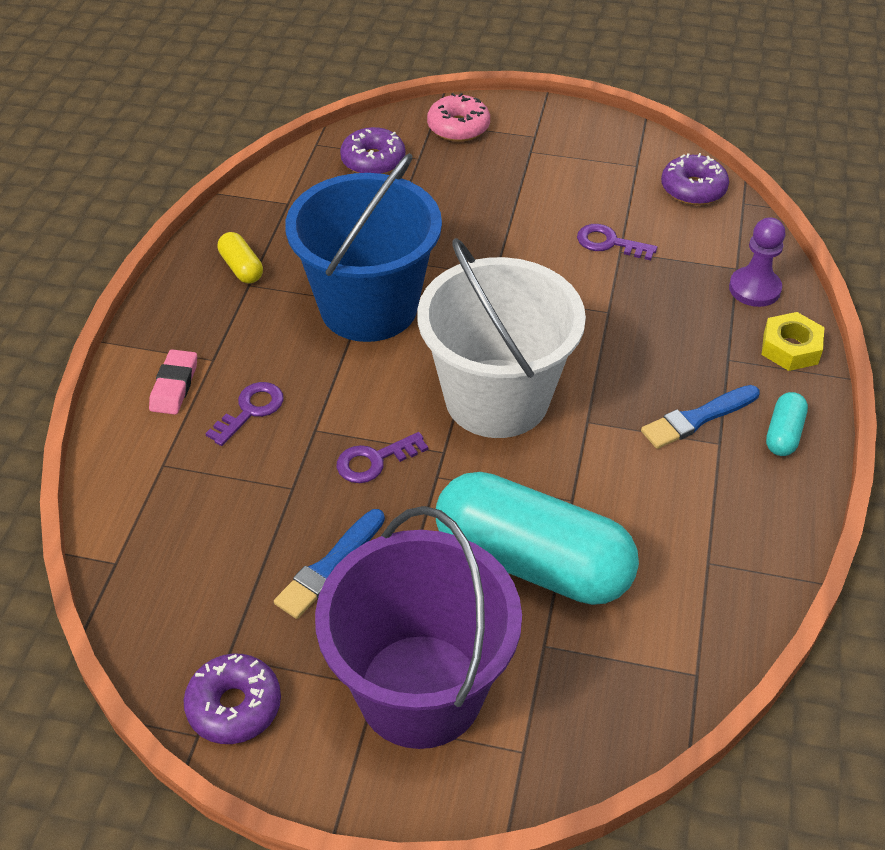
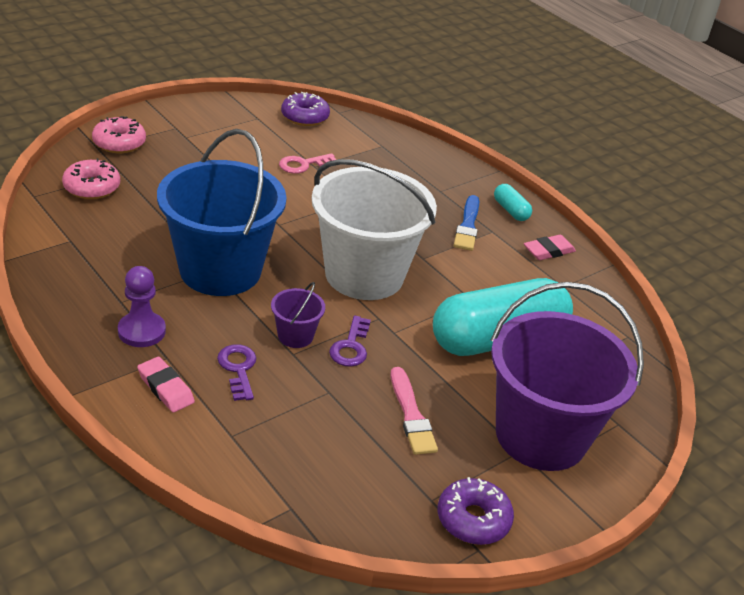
camera: 55 degrees left, 10 degrees down
(241, 268) = (99, 294): yellow capsule -> none
(329, 566) = (411, 415): blue brush -> pink brush
(341, 414) = (295, 336): none -> purple bucket
(373, 161) = (92, 187): purple donut -> pink donut
(609, 243) = (303, 165): purple key -> pink key
(754, 289) = (404, 151): purple pawn -> purple pawn (141, 331)
(756, 510) = (548, 251): none -> pink eraser
(790, 348) = (458, 170): yellow nut -> none

